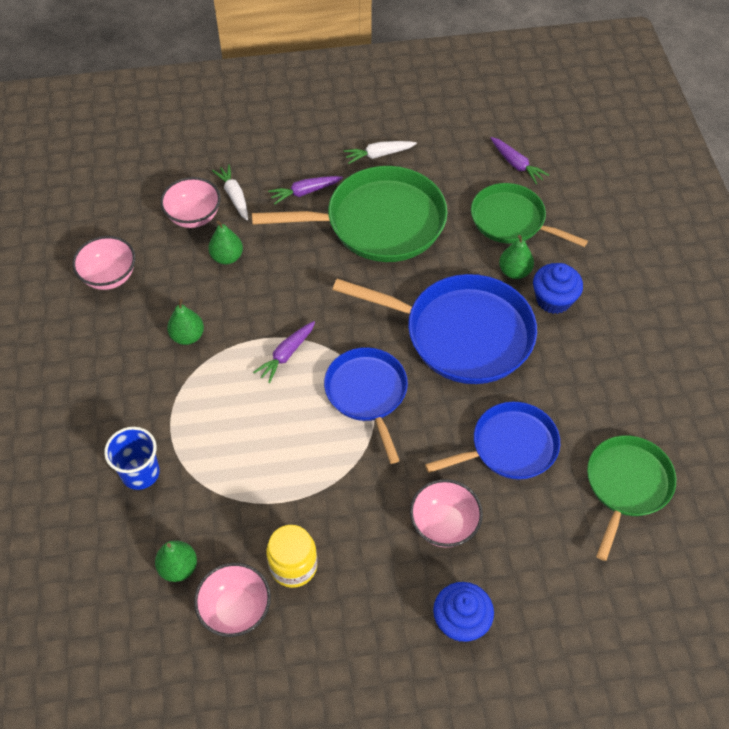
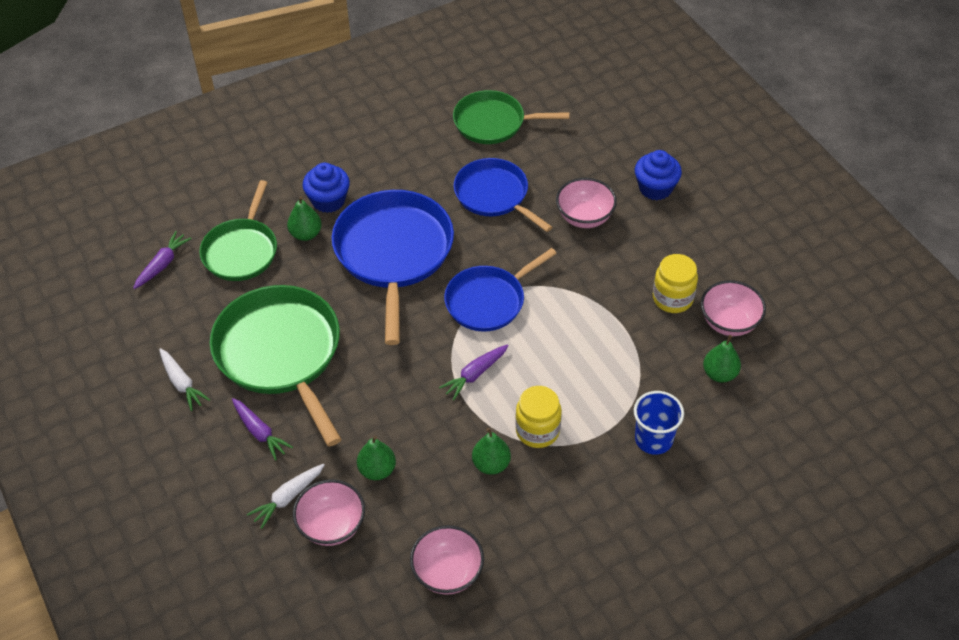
camera: 110 degrees left, 5 degrees down
(201, 382) = (537, 430): none -> yellow jar
(286, 354) = (475, 374): purple carrot -> purple carrot turned 120 degrees clockwise

